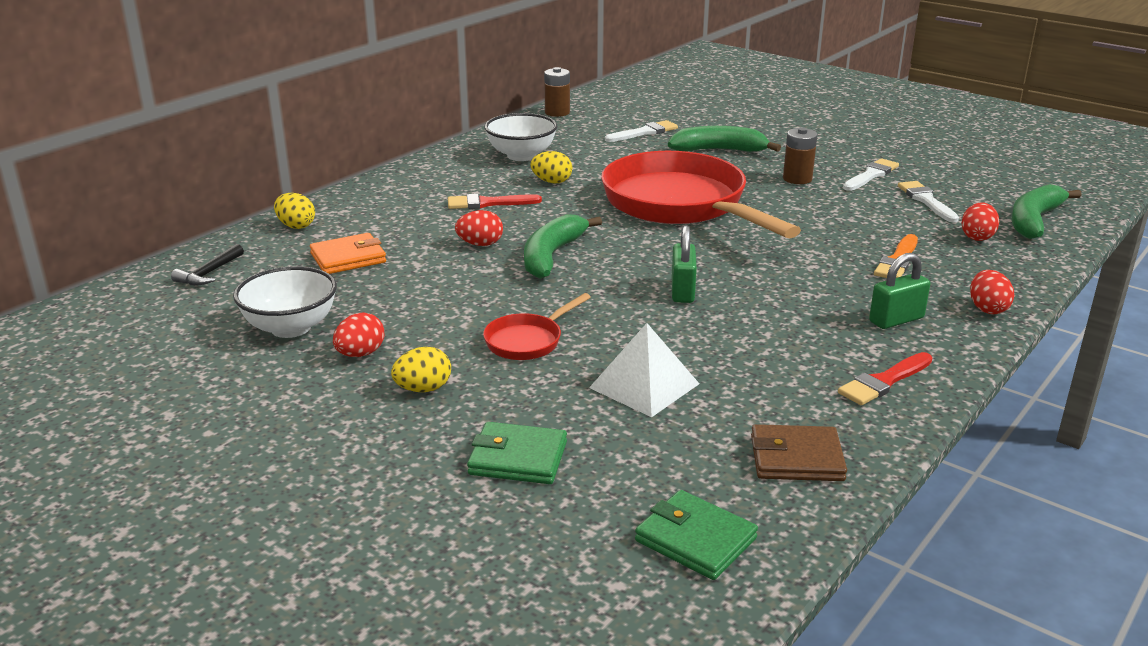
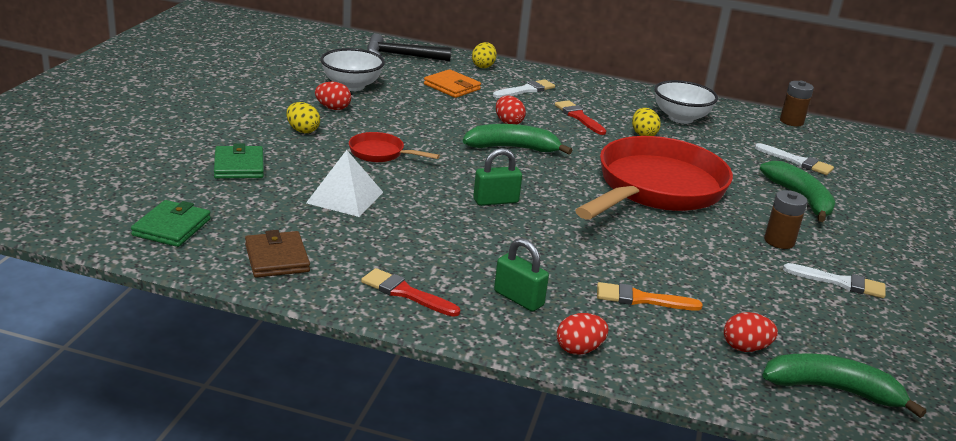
camera: 65 degrees right, 0 degrees up
(209, 273) = (401, 55): black hammer -> black hammer, size x1.66
(926, 200) = (809, 317): white brush -> white brush (526, 90)

